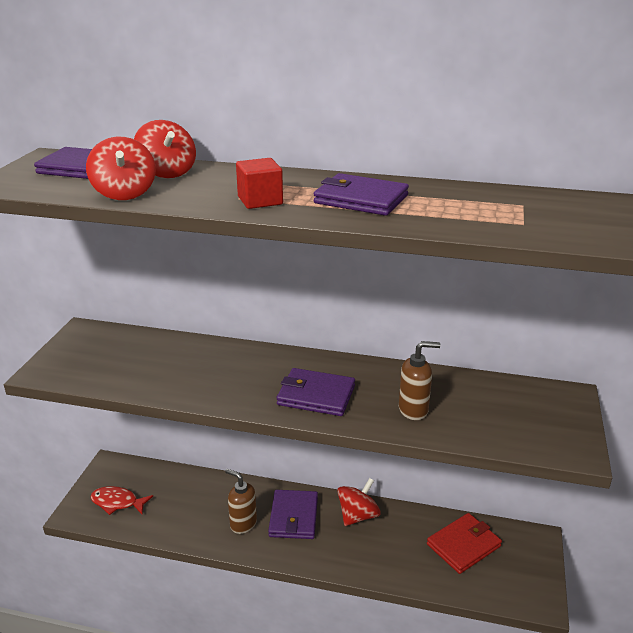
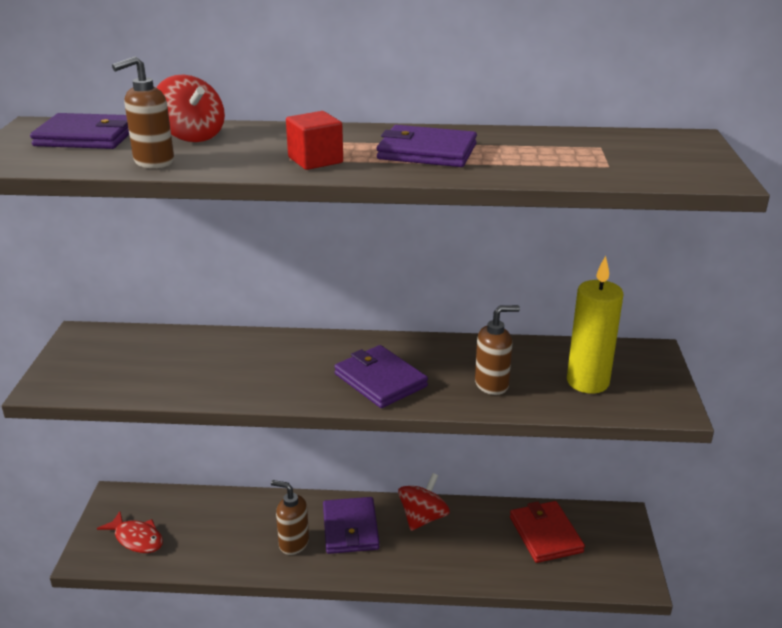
camera: 10 degrees left, 0 degrees up
(117, 502) = (136, 538): red fish -> red fish turned 150 degrees counterclockwise
(124, 193) = (153, 162): red spinning top -> brown soap dispenser
(316, 395) = (380, 380): purple wallet -> purple wallet turned 45 degrees clockwise
(463, 545) = (545, 534): red wallet -> red wallet turned 60 degrees counterclockwise
(502, 417) = (587, 382): none -> yellow candle

